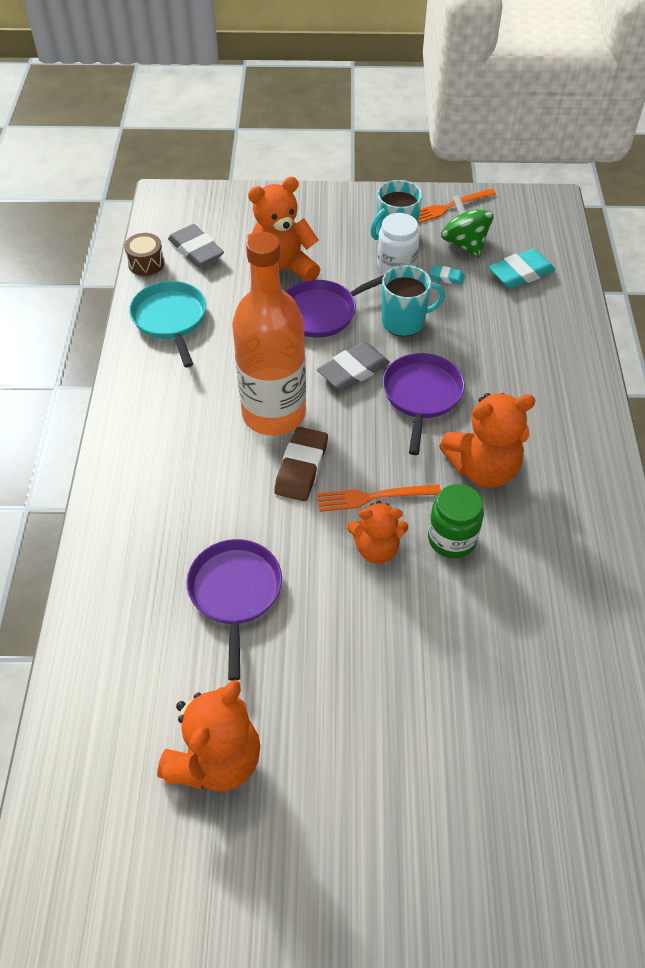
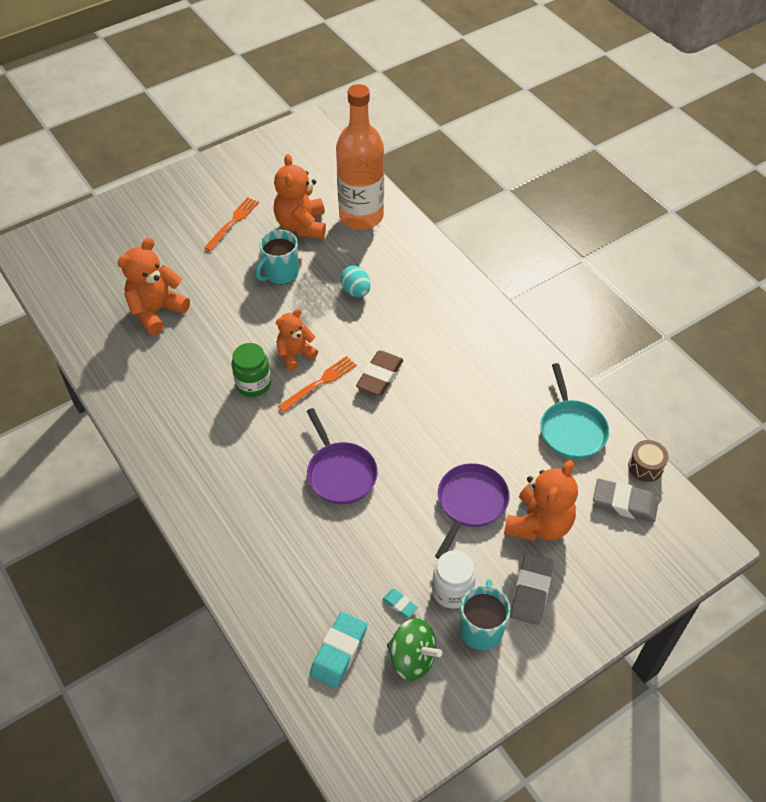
camera: 145 degrees right, 0 degrees up
(170, 319) = (571, 429): turquoise pan -> turquoise pan turned 45 degrees clockwise
(235, 593) = (356, 291): purple pan -> turquoise egg
(274, 414) = (429, 401): orange bottle -> orange bottle (361, 216)
(301, 468) = (380, 376): brown eraser -> brown eraser turned 45 degrees clockwise
(353, 371) = (404, 465): grey eraser -> grey eraser (531, 591)
(404, 321) = (401, 533): turquoise mug -> turquoise mug (280, 273)
(447, 277) = (400, 604): turquoise eraser -> turquoise eraser turned 60 degrees clockwise
(448, 207) = (461, 703): orange fork -> orange fork (233, 222)
(483, 468) = (261, 441): orange teddy bear -> orange teddy bear (156, 311)

